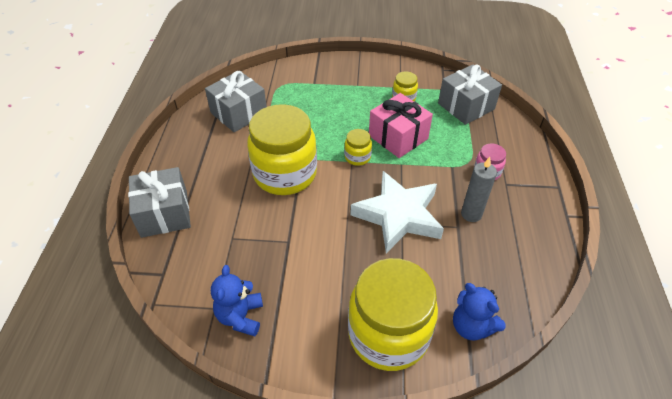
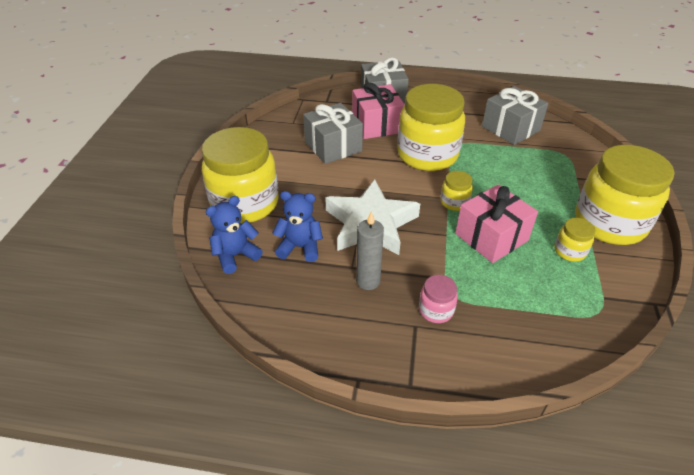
camera: 95 degrees right, 5 degrees down
(225, 217) = (376, 125): none -> pink gift
(240, 316) = (283, 133): blue teddy bear -> blue teddy bear (300, 247)
(368, 75) = (609, 223): none -> yellow jar
(466, 106) = (569, 315): grey gift -> grey gift (333, 146)

